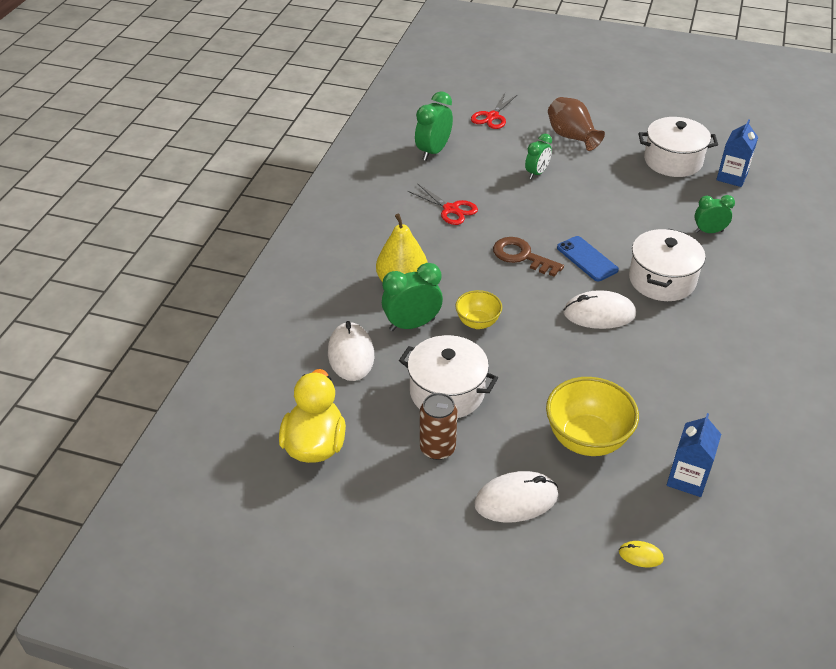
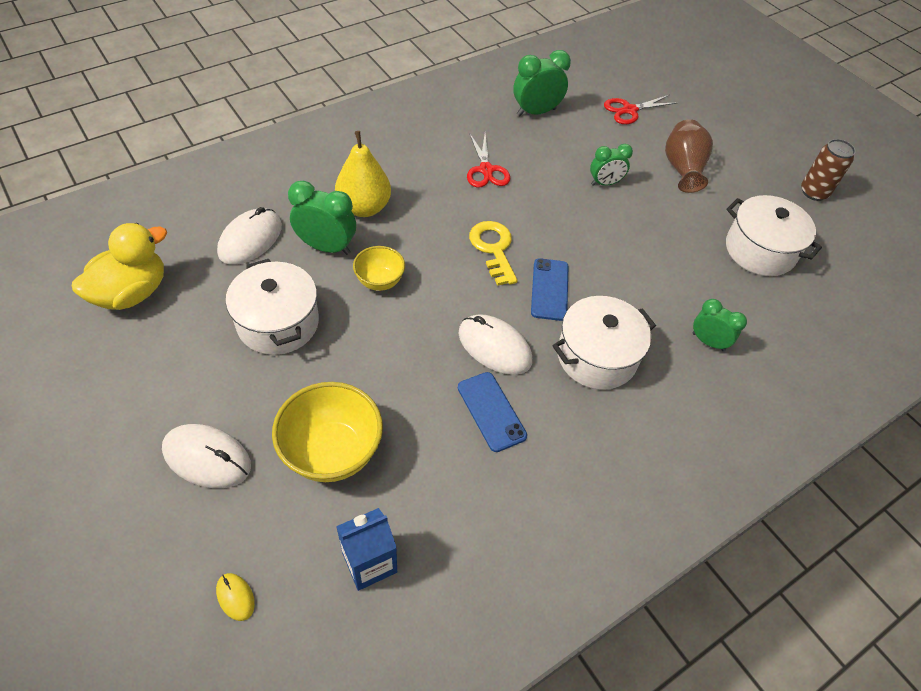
camera: 35 degrees right, 10 degrees up
(437, 448) = (209, 365): brown can -> brown can (814, 192)
(522, 256) = (493, 249): brown key -> yellow key
(645, 350) = (491, 411): none -> blue phone
(731, 177) = (806, 304): blue carton -> none

